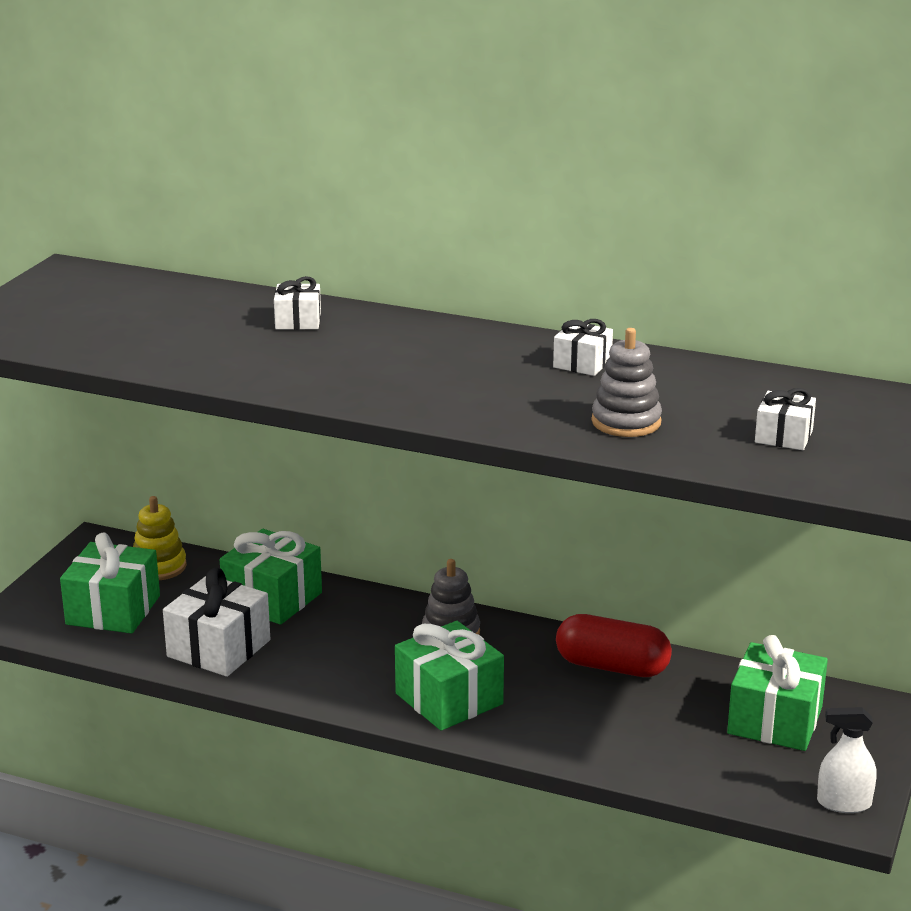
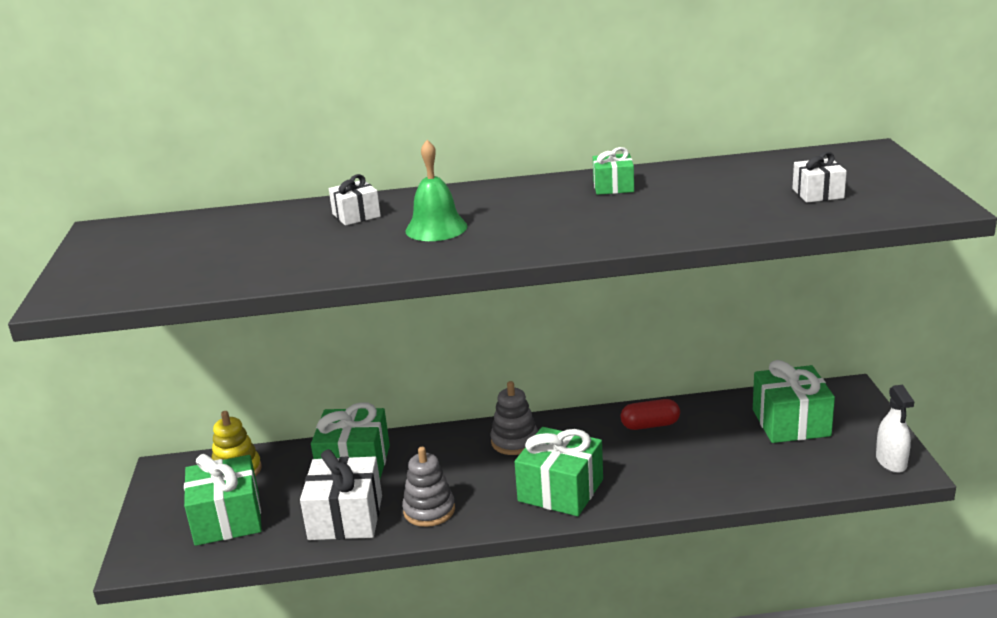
camera: 25 degrees left, 0 degrees up
(353, 358) = (436, 228): none -> green bell
(582, 363) = (613, 187): white gift -> green gift
(612, 666) = (650, 425): red capsule -> red capsule, size x0.65
(626, 422) = (701, 214): grey stacking toy -> grey stacking toy (429, 510)
(844, 803) = (891, 462): white spray bottle -> white spray bottle turned 75 degrees counterclockwise

